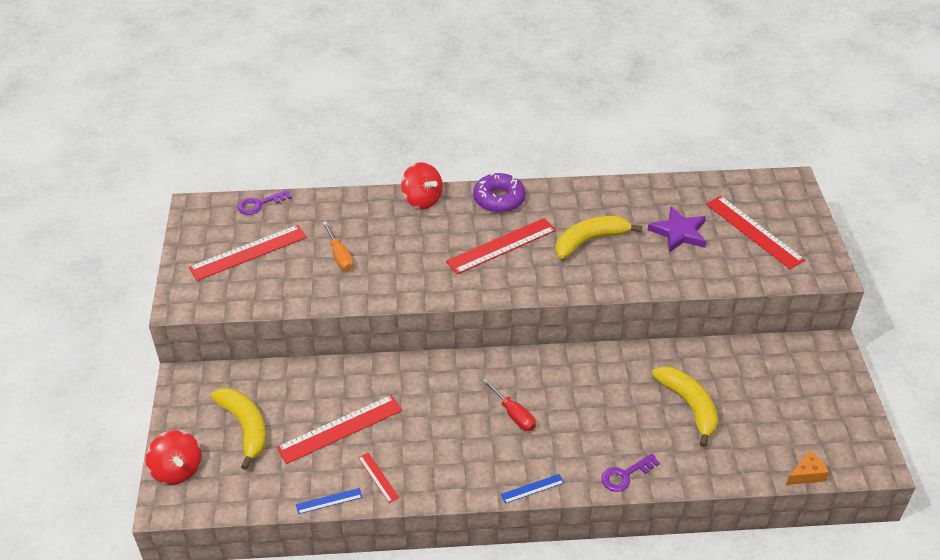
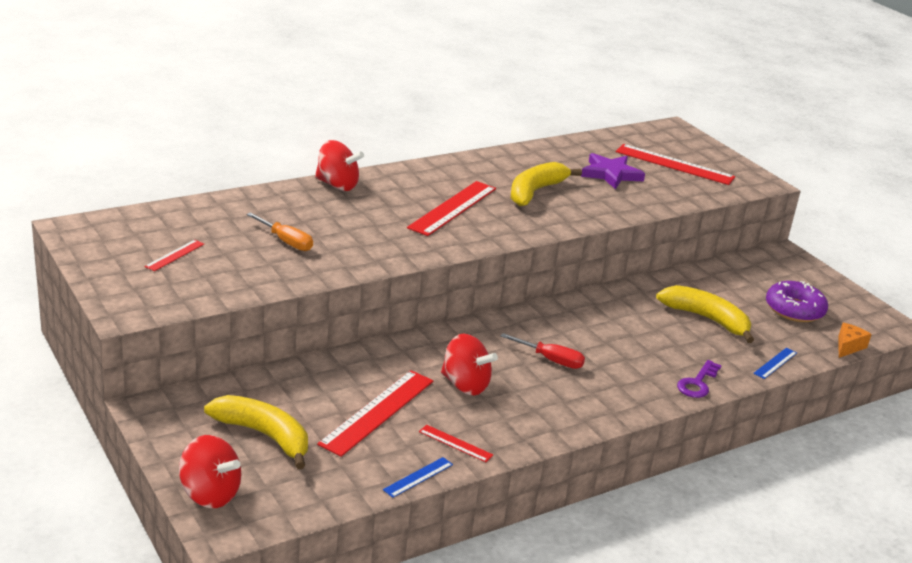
camera: 30 degrees left, 15 degrees down
(248, 252) = (175, 255): red ruler -> red ruler, size x0.48
(259, 204) = (152, 214): purple key -> none
(425, 421) = (465, 385): none -> red spinning top
(499, 199) = (417, 174): purple donut -> purple donut (794, 310)
(532, 488) = (621, 414): blue ruler -> blue ruler (775, 363)

